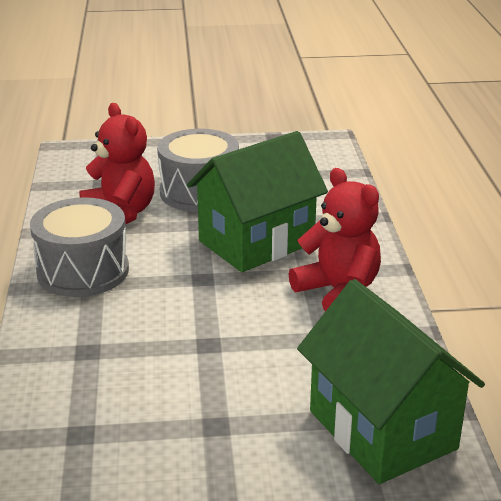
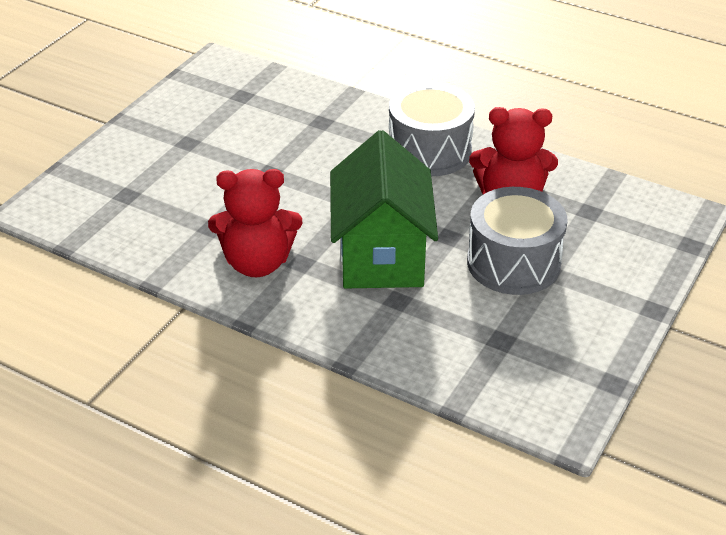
camera: 125 degrees right, 10 degrees up
(382, 430) = (98, 202): green house -> none

